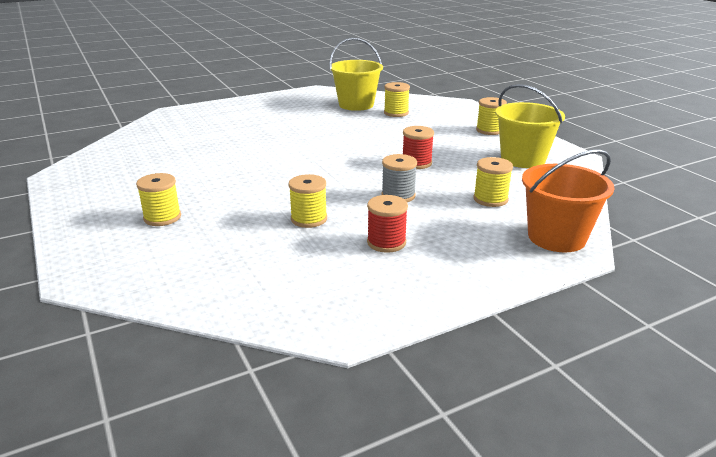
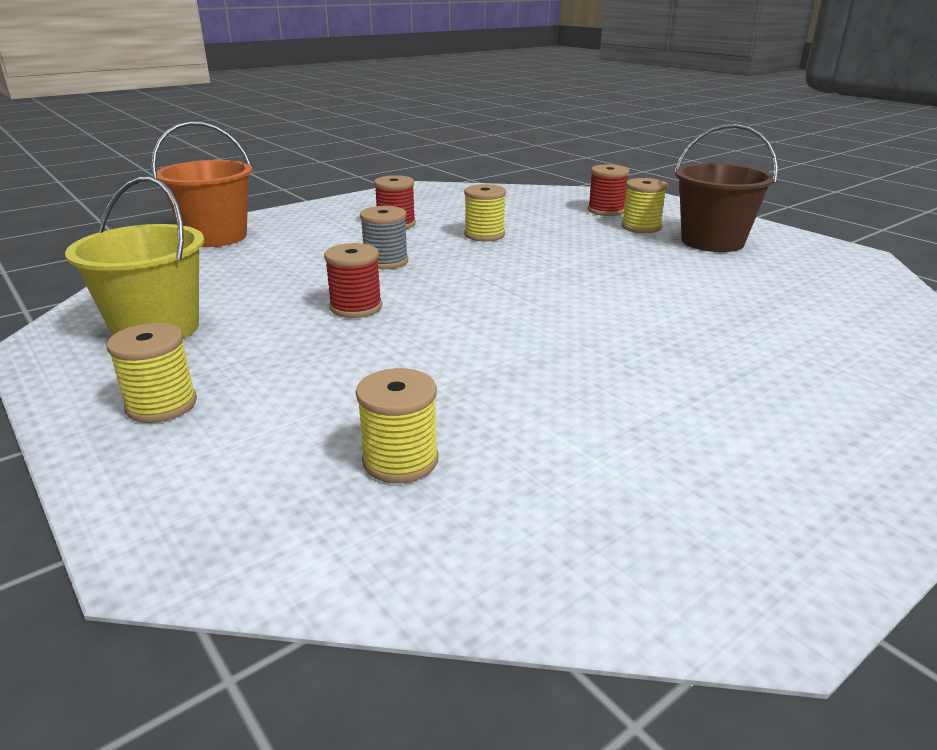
camera: 170 degrees right, 0 degrees up
(132, 195) = (712, 241): none -> brown bucket
(160, 246) = (606, 211): none -> red spool
(356, 105) = (539, 498): yellow bucket -> none
(490, 199) = (263, 265): yellow spool -> none

